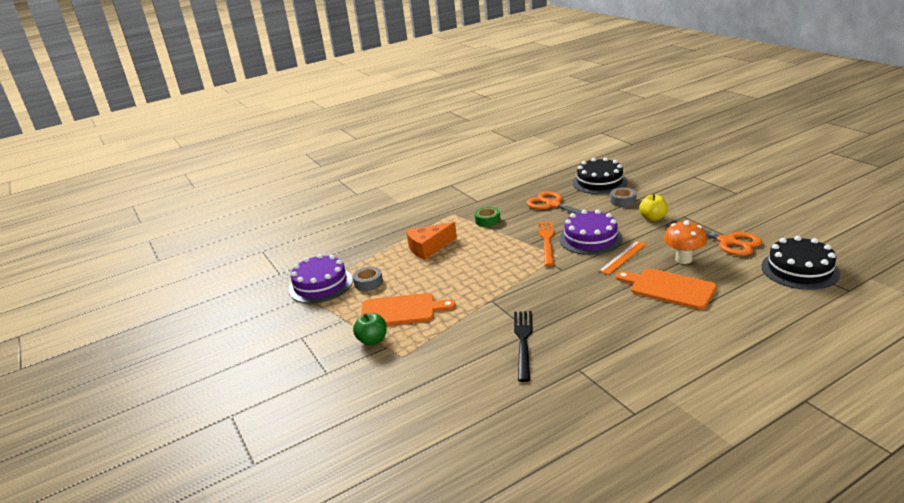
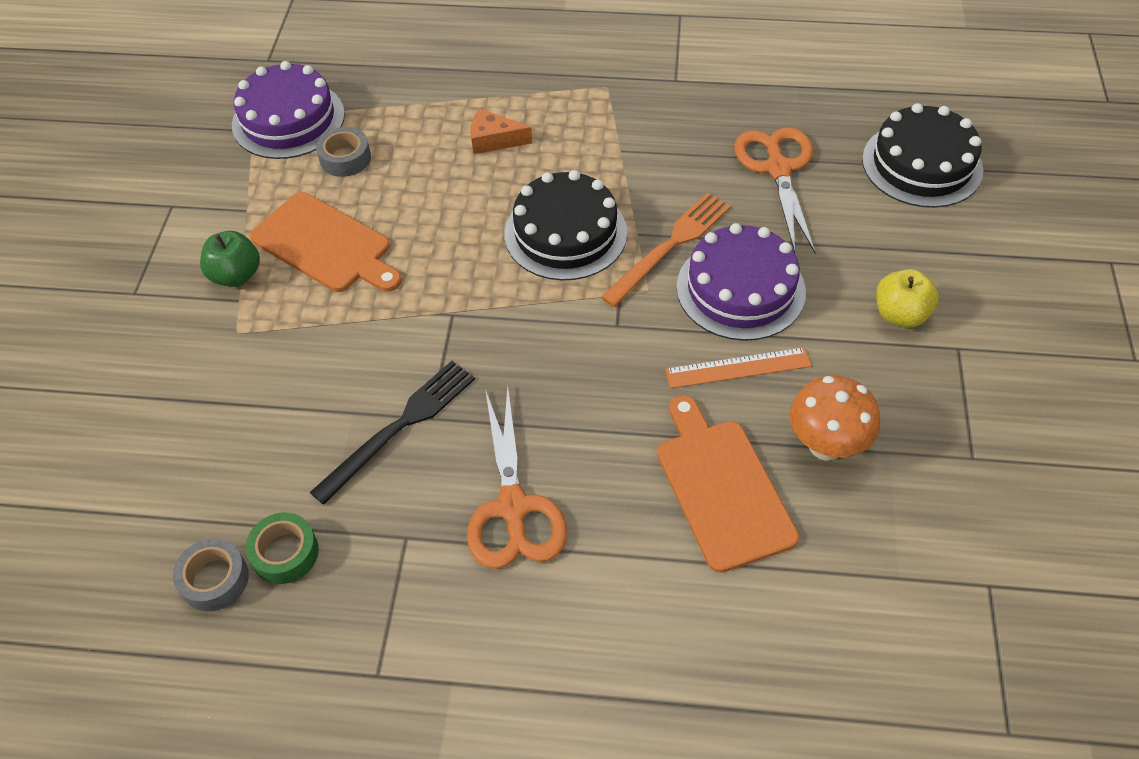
camera: 35 degrees right, 25 degrees up
(428, 247) = (494, 140): orange cheese -> orange cheese, size x0.63
(487, 220) = (639, 137): green tape -> green tape (285, 553)
(623, 201) = (902, 238): grey tape -> grey tape (214, 579)
(727, 242) = (952, 463): orange scissors -> orange scissors (513, 508)
(799, 270) = (989, 621): black cake -> black cake (565, 233)

